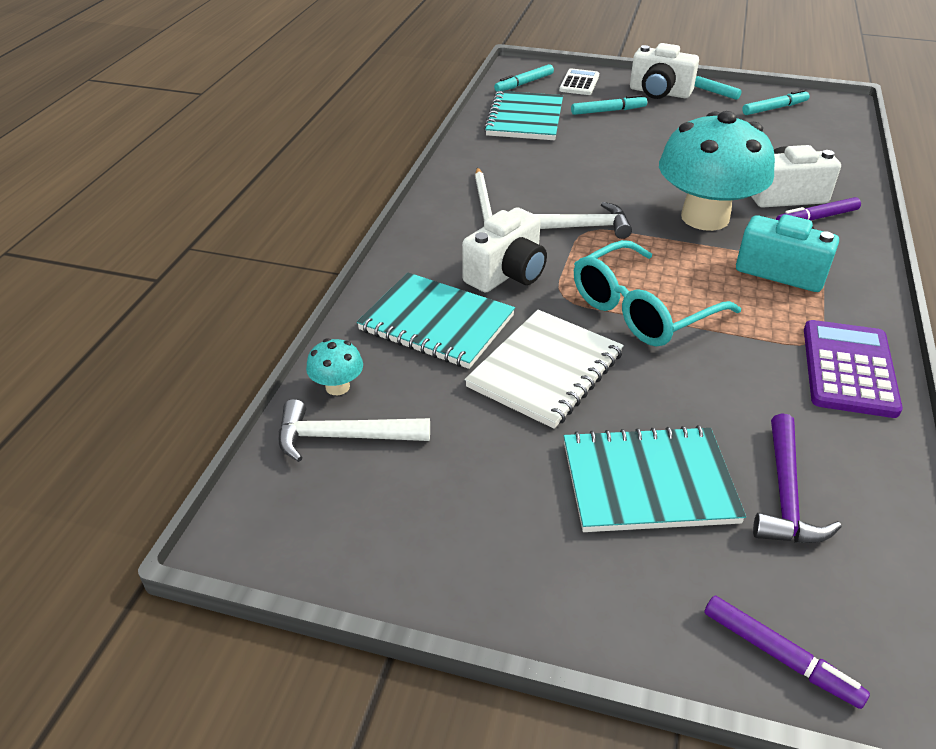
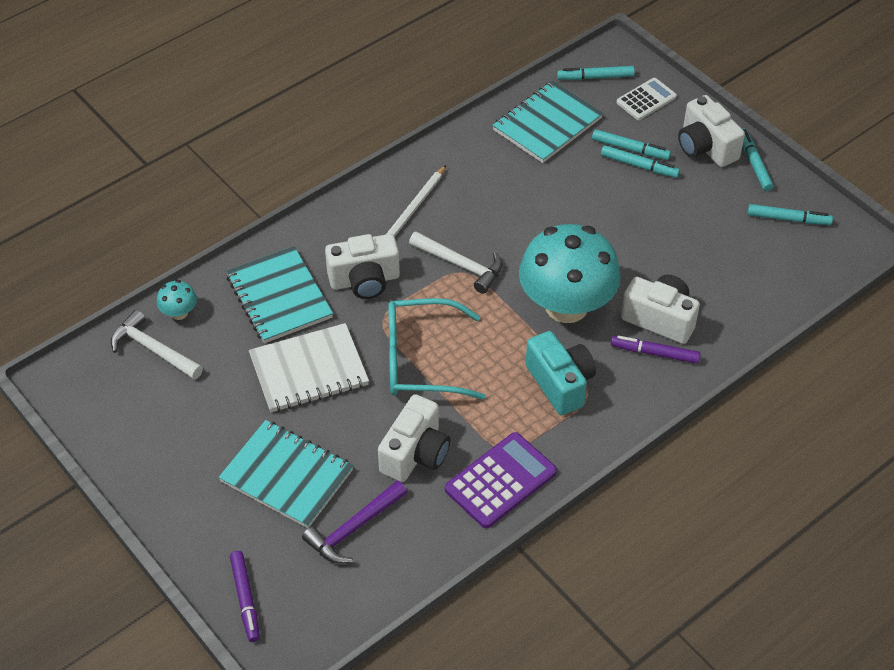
camera: 35 degrees right, 10 degrees up
(629, 117) = (639, 166): none -> turquoise marker
(744, 388) = (415, 453): none -> white camera

